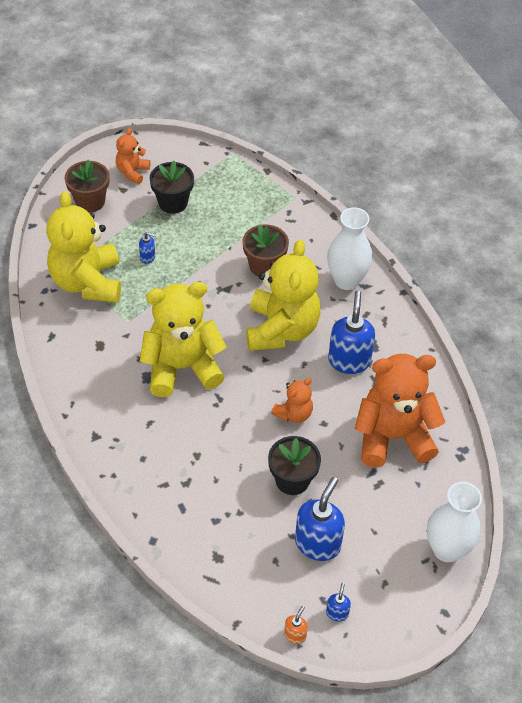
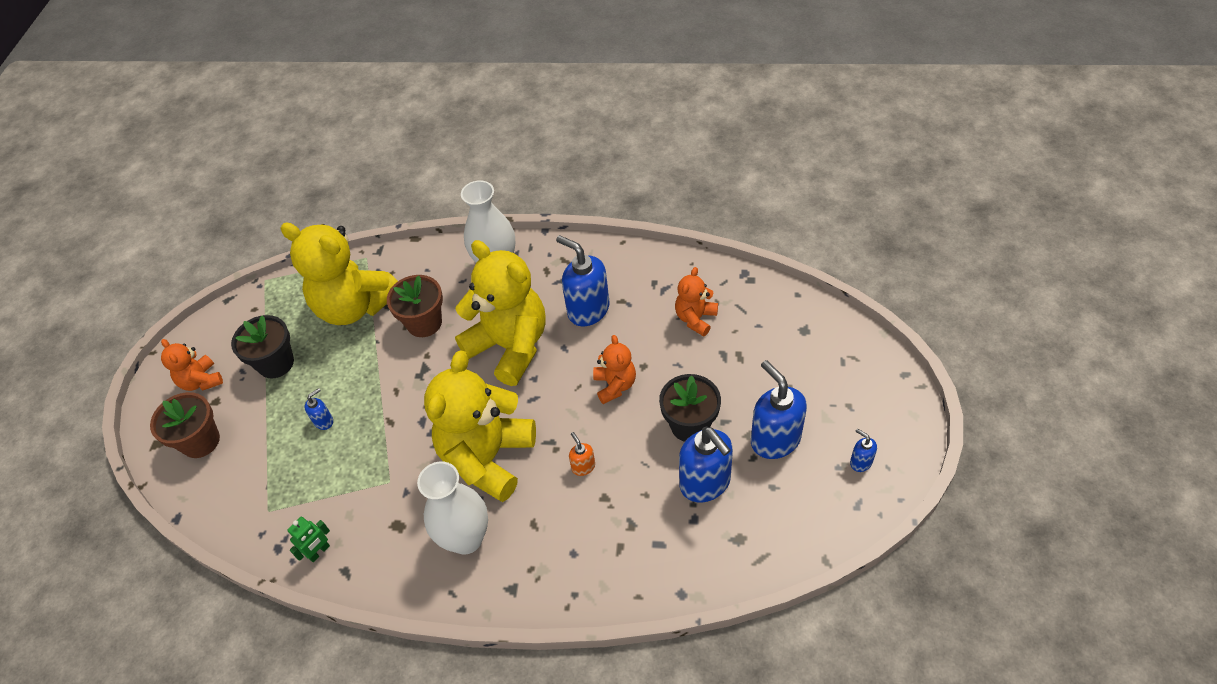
camera: 50 degrees left, 0 degrees up
(55, 314) = (319, 552): none -> green robot
(87, 282) = (305, 497): yellow teddy bear -> yellow teddy bear (355, 306)
(249, 514) = (705, 483): none -> blue soap dispenser
(295, 635) = (866, 512): orange soap dispenser -> orange soap dispenser (583, 466)
(393, 436) = (695, 318): orange teddy bear -> orange teddy bear, size x0.49
(447, 549) = (840, 339): white vase -> white vase (466, 538)

